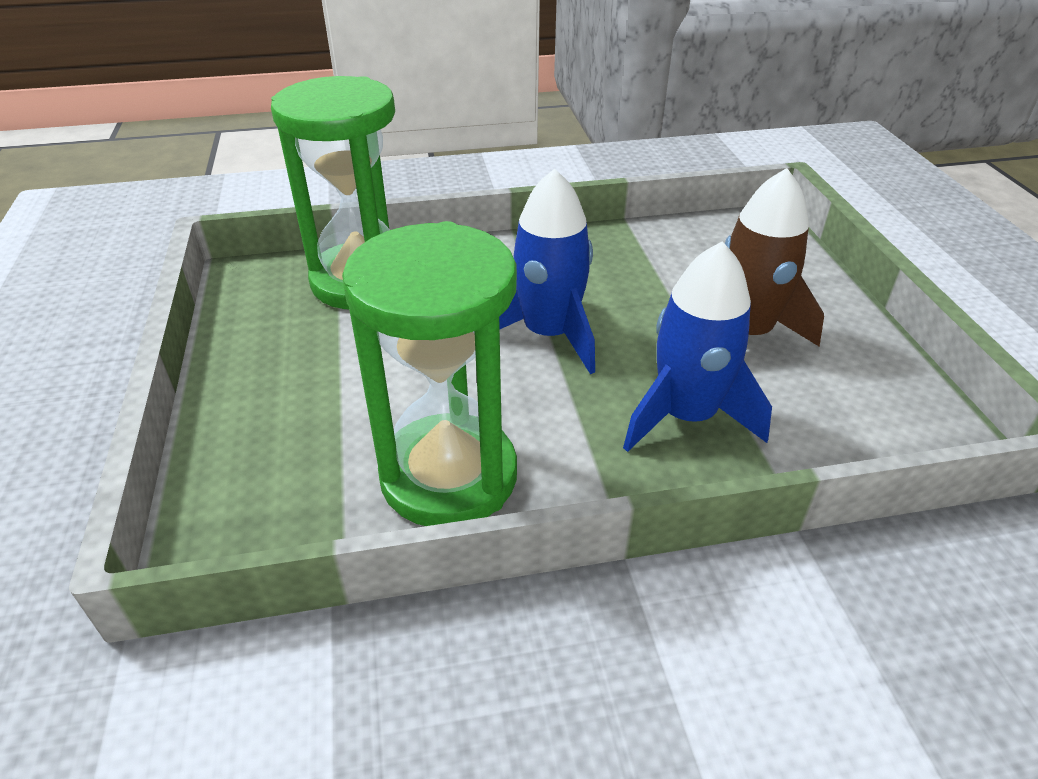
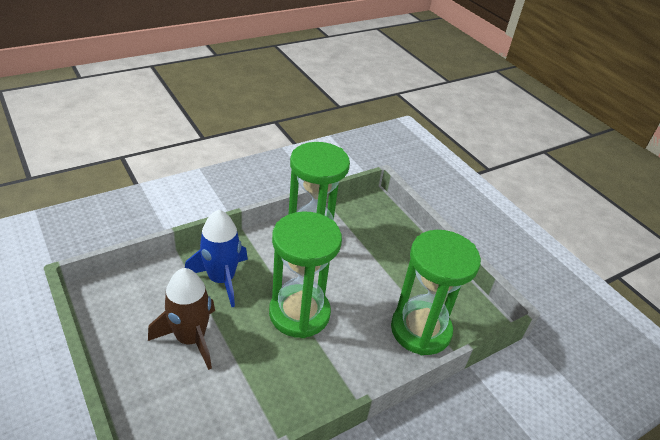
camera: 155 degrees right, 0 degrees up
(549, 335) = (299, 313): blue rocket -> green hourglass

